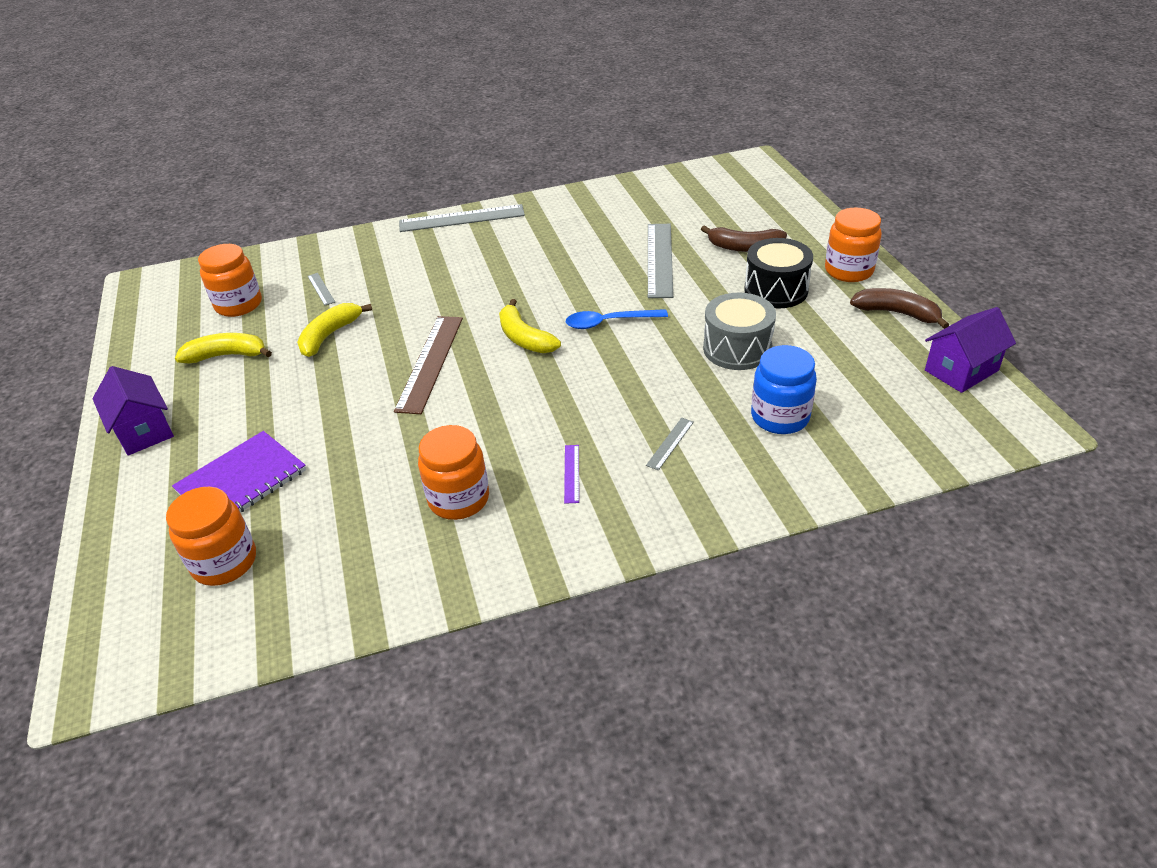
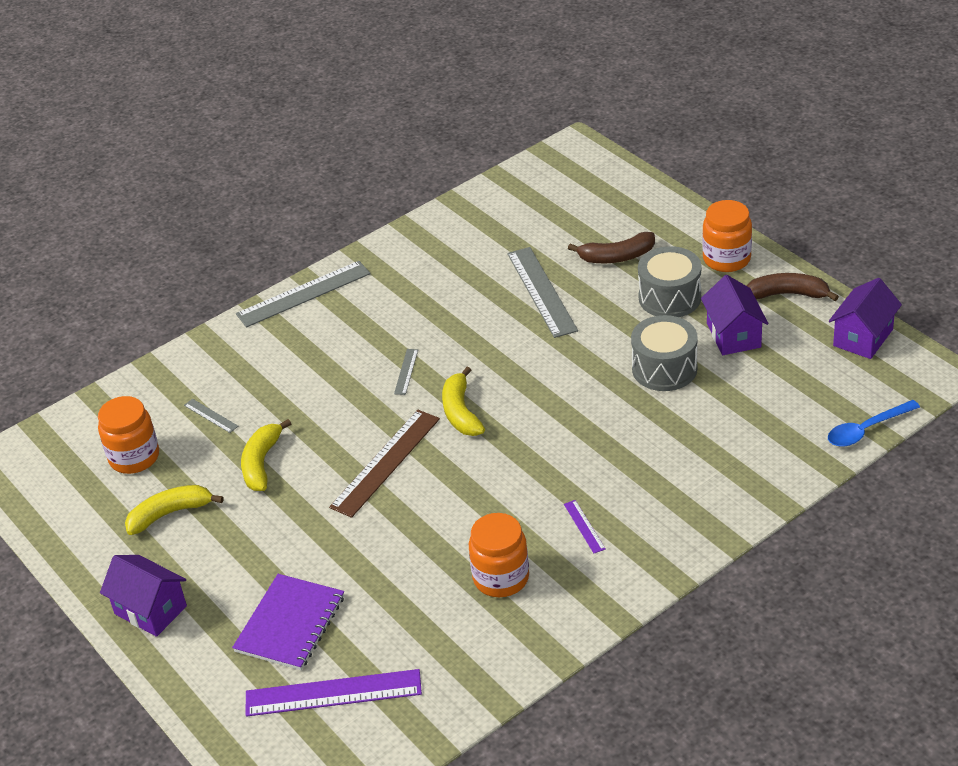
camera: 20 degrees left, 0 degrees up
(224, 562) = (333, 693): orange jar -> purple ruler
(430, 363) = (385, 462): brown ruler -> brown ruler turned 45 degrees clockwise
(524, 338) = (460, 412): yellow banana -> yellow banana turned 45 degrees clockwise
(609, 322) = (532, 374): blue spoon -> blue spoon (866, 430)
(670, 443) = (653, 475): grey ruler -> grey ruler (406, 371)
(776, 290) = (669, 297): black drum -> grey drum
(780, 417) = (733, 424): blue jar -> none
(822, 336) = (733, 335): none -> purple house

